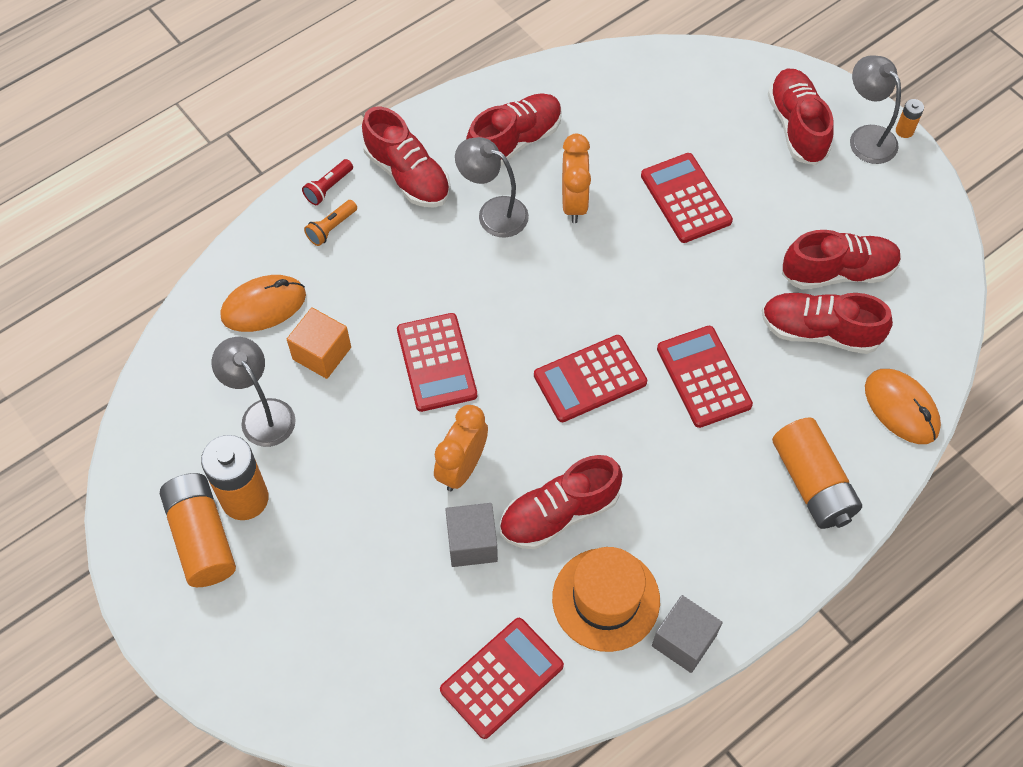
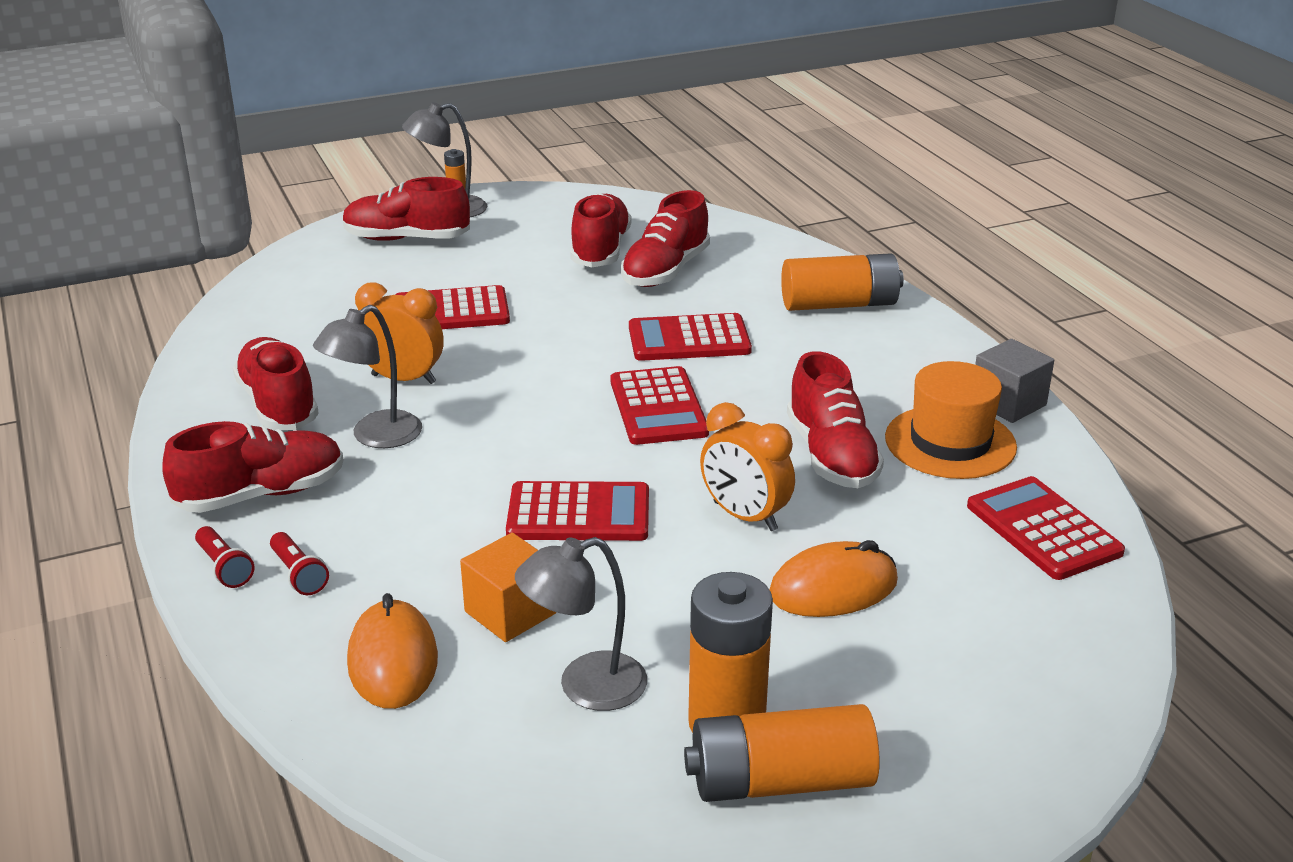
camera: 75 degrees left, 30 degrees down
(331, 228) = (299, 574): orange flashlight -> red flashlight
(472, 543) = (855, 524): grey cube -> none
(901, 408) = (771, 249): orange mouse -> orange mouse (833, 588)

